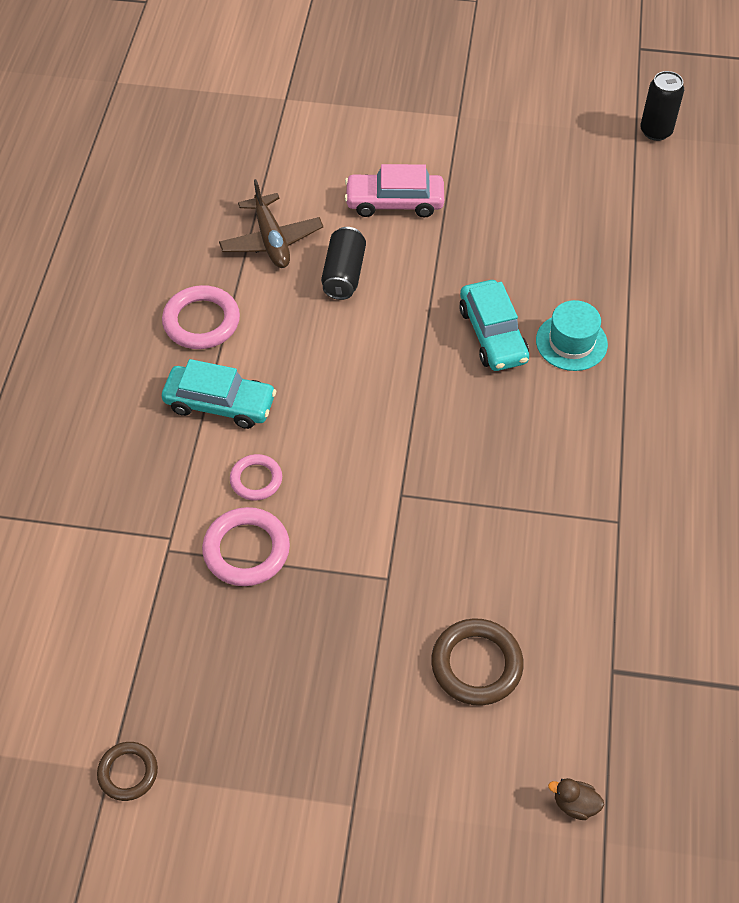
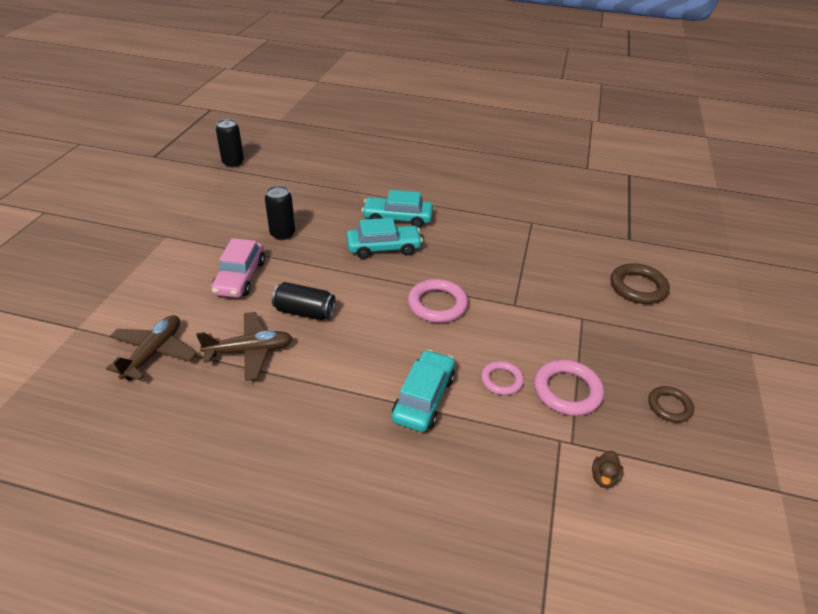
camera: 85 degrees left, 15 degrees down
(128, 772) = (777, 478): brown ring -> brown ring (669, 406)
(201, 321) = (329, 405): pink ring -> pink ring (437, 304)
(258, 166) = (154, 353): none -> brown plane
(494, 222) = (282, 234): none -> black can
(571, 342) = (397, 218): turquoise hat -> turquoise car
(574, 804) = (714, 263): brown duck -> brown duck (604, 477)

